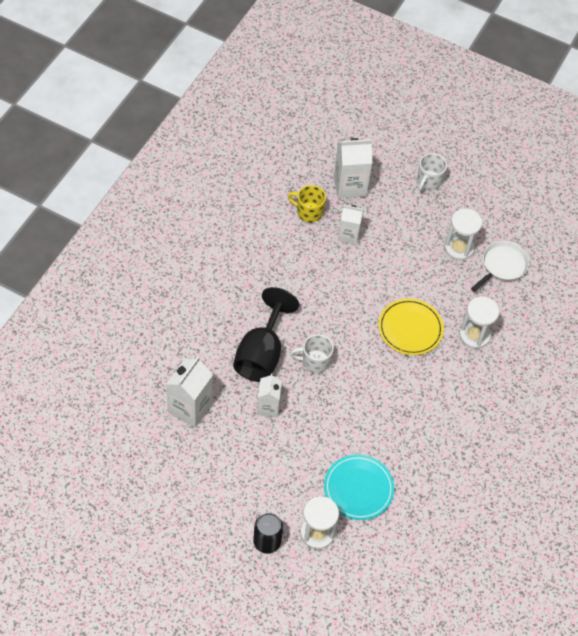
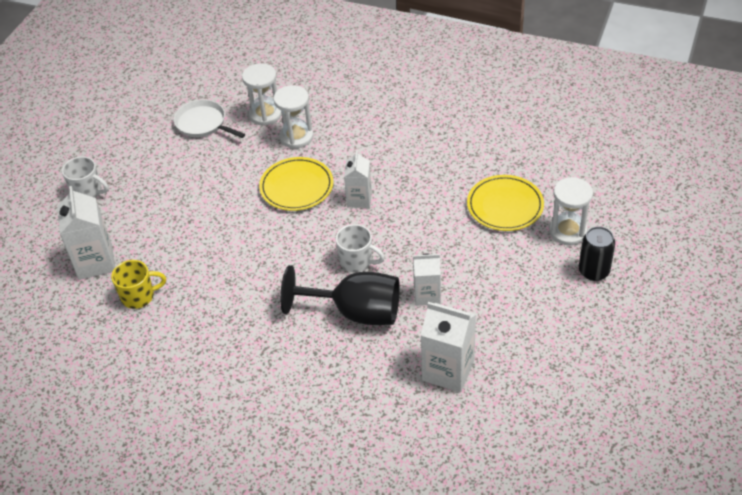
camera: 90 degrees left, 10 degrees down
(309, 212) = (139, 296): yellow mug -> yellow mug turned 120 degrees counterclockwise
(315, 362) = (357, 261): white mug -> white mug turned 60 degrees counterclockwise
(349, 235) = (171, 254): white carton -> white carton (359, 199)
(358, 488) = (505, 206): turquoise plate -> yellow plate
(459, 248) = (183, 158): white hourglass -> white hourglass (265, 114)

